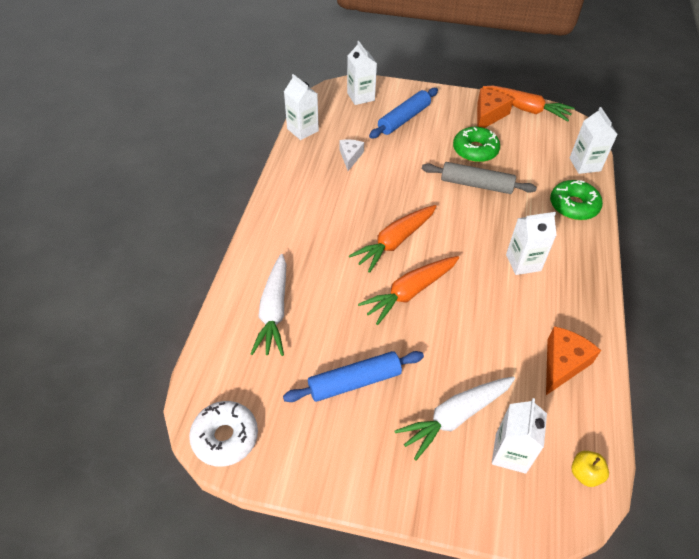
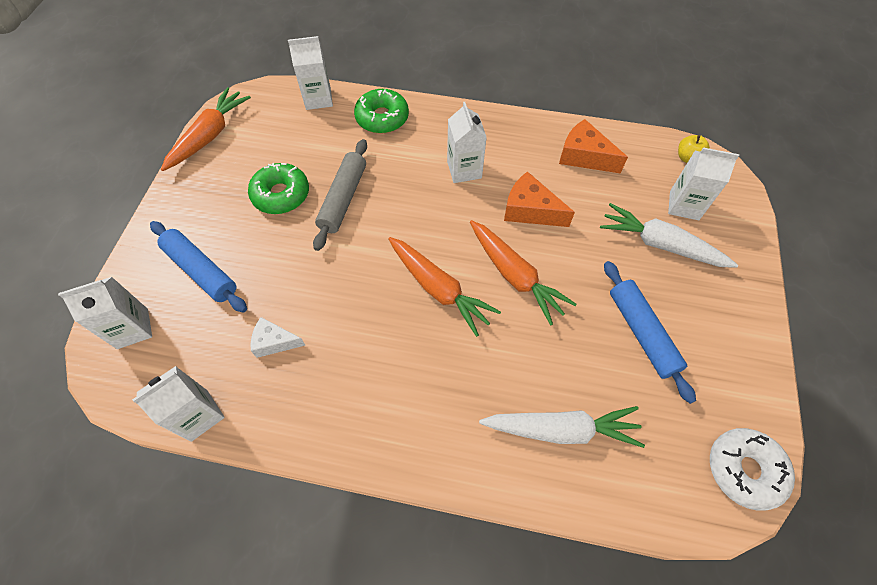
camera: 90 degrees left, 10 degrees up
(455, 417) = (660, 244): white carrot -> white carrot turned 150 degrees clockwise
(488, 115) = (214, 174): orange cheese -> orange cheese (530, 210)

